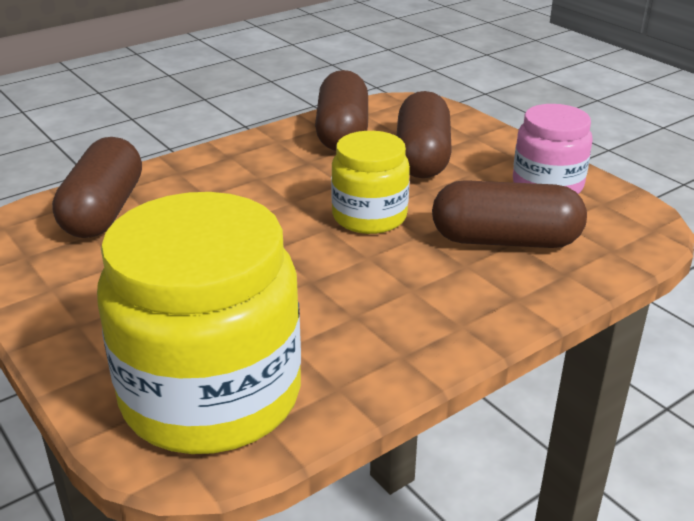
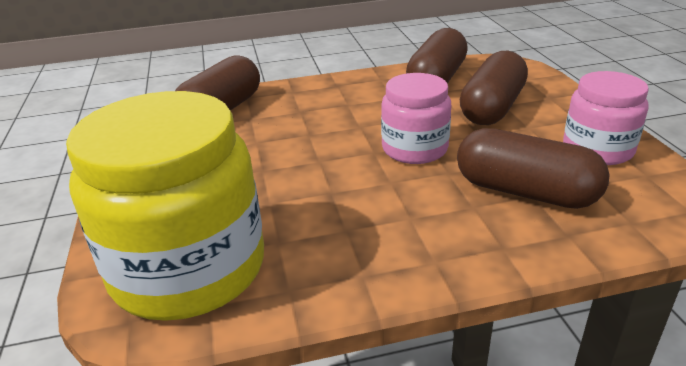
camera: 25 degrees right, 0 degrees up
(369, 216) = (414, 149): yellow jar -> pink jar

